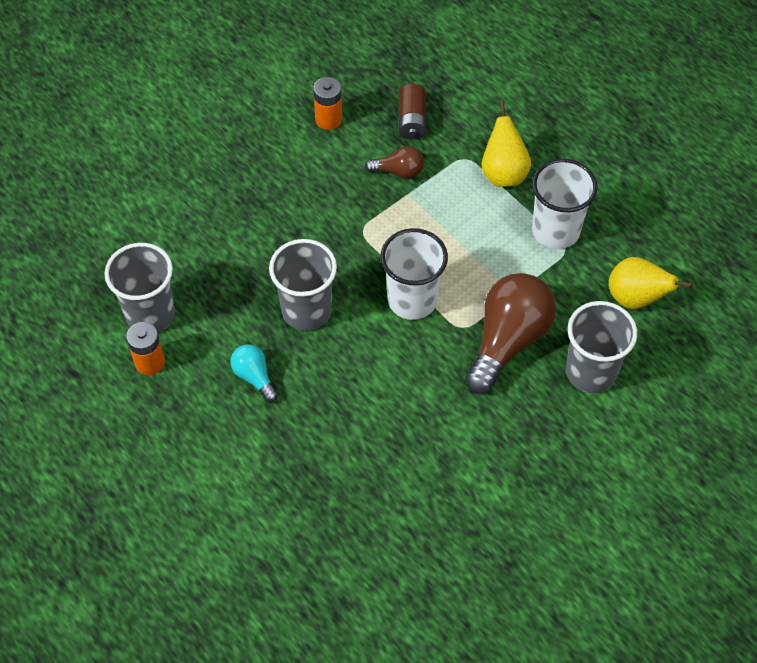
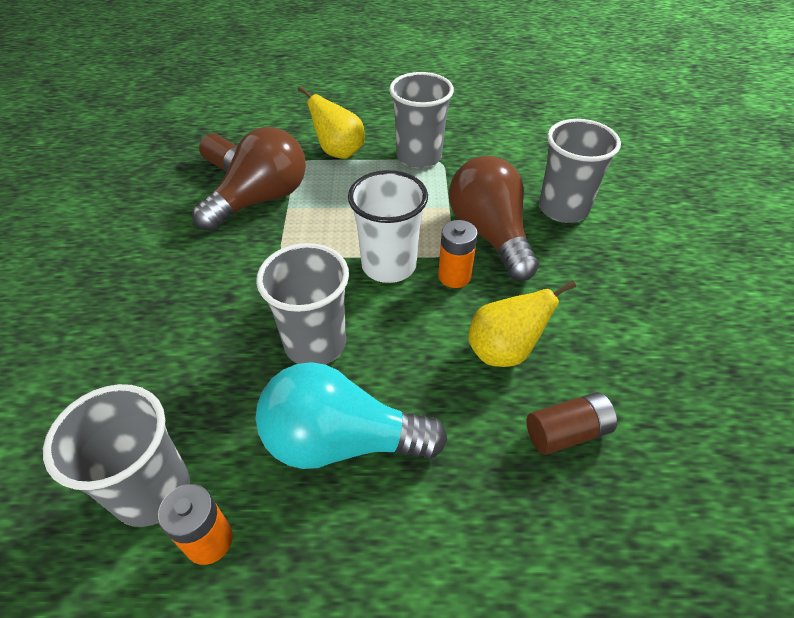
camera: 50 degrees left, 10 degrees down
(254, 377) = (341, 441): turquoise light bulb -> turquoise light bulb, size x2.04
(328, 119) = (157, 208): orange battery -> orange battery (454, 276)
(365, 490) = (567, 432): none -> brown battery
(398, 171) = (261, 200): brown light bulb -> brown light bulb, size x2.04
(555, 231) = (419, 157): white cup -> grey cup
(636, 298) = (519, 154): yellow pear -> yellow pear (504, 351)

